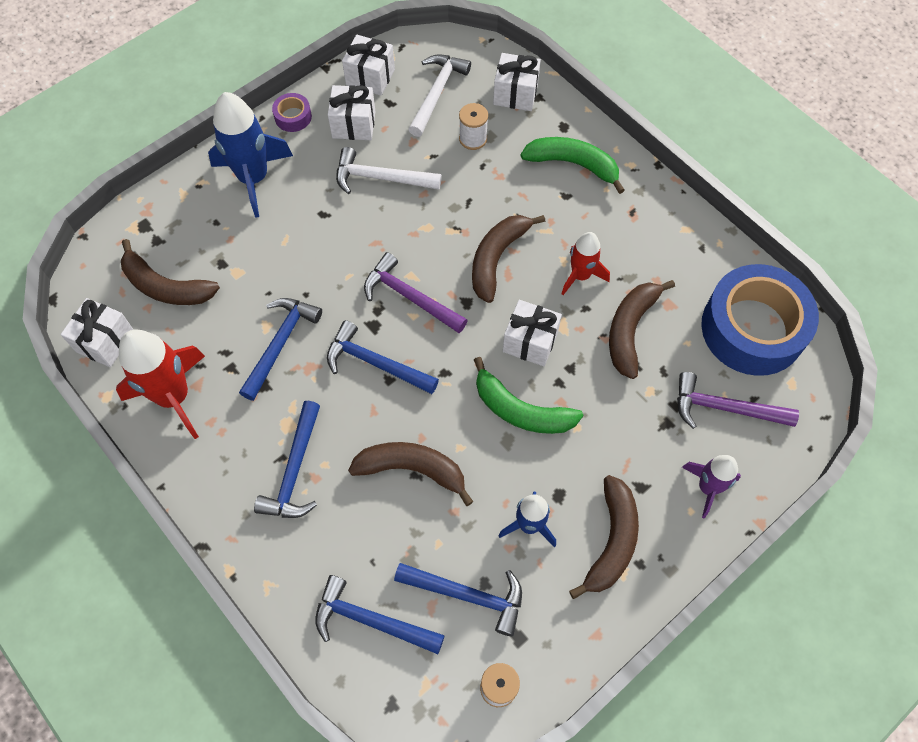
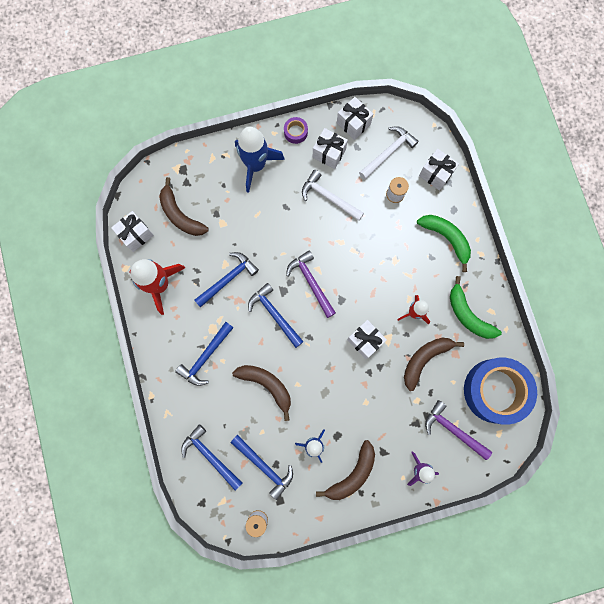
camera: 25 degrees right, 15 degrees up
(497, 259) = (371, 280): brown banana -> none
(521, 410) = (340, 378): green banana -> green banana (468, 315)

